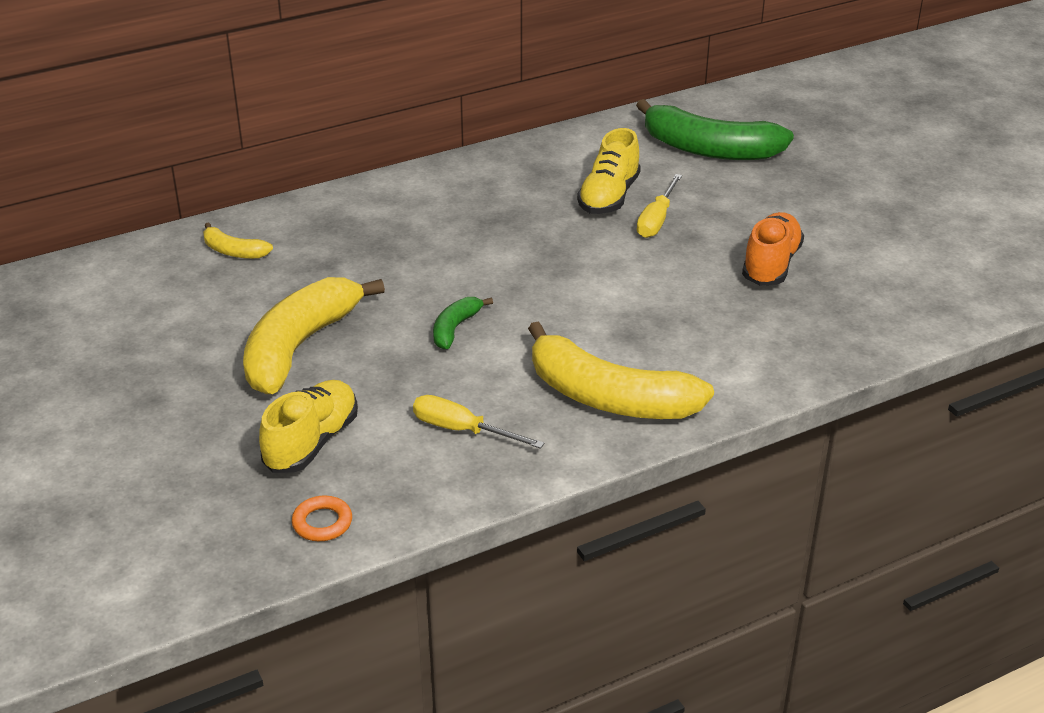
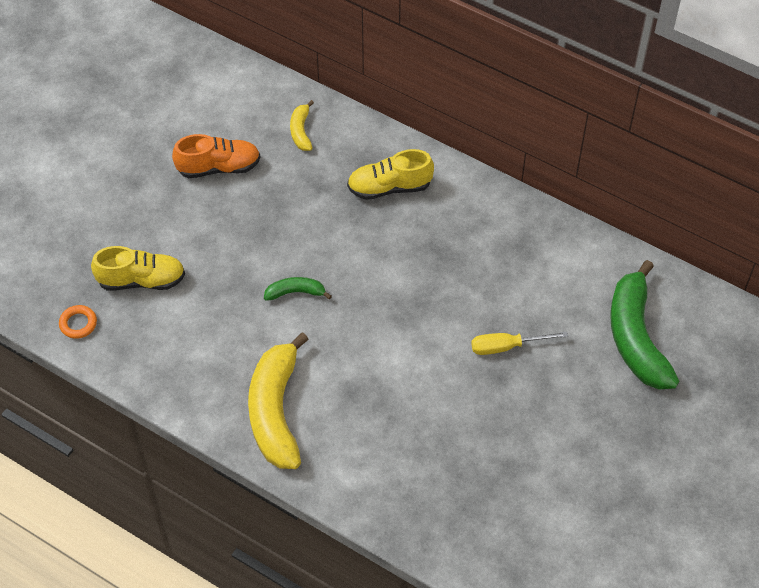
camera: 60 degrees right, 20 degrees up
(299, 347) = (225, 223): yellow banana -> none
(462, 430) = (196, 348): yellow screwdriver -> none
(609, 197) = (516, 303): yellow shoe -> yellow shoe (389, 187)
(771, 265) = (496, 443): orange shoe -> orange shoe (219, 167)

